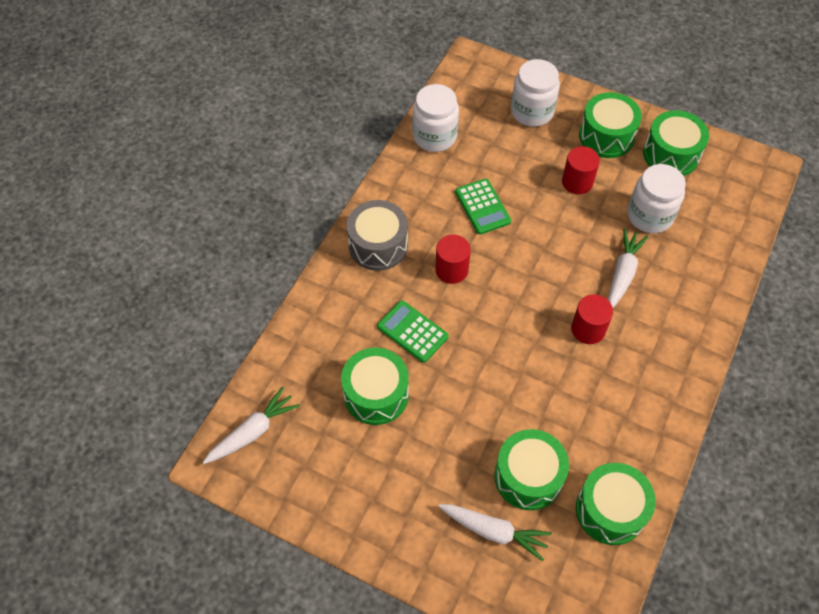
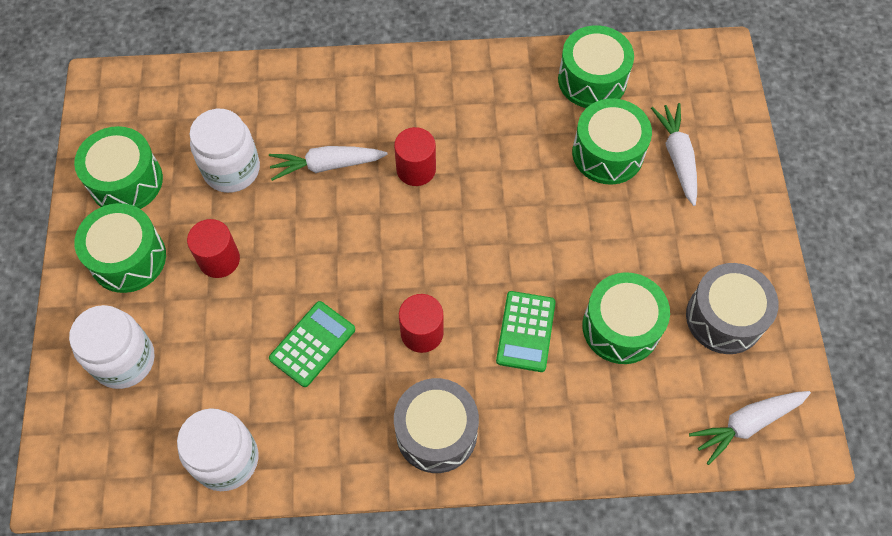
camera: 120 degrees left, 5 degrees up
(253, 431) = (746, 424): white carrot -> white carrot turned 45 degrees counterclockwise
(336, 471) = (724, 317): none -> grey drum

